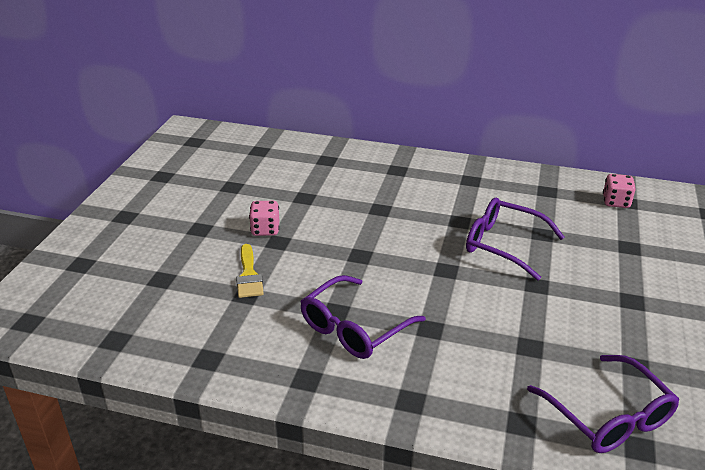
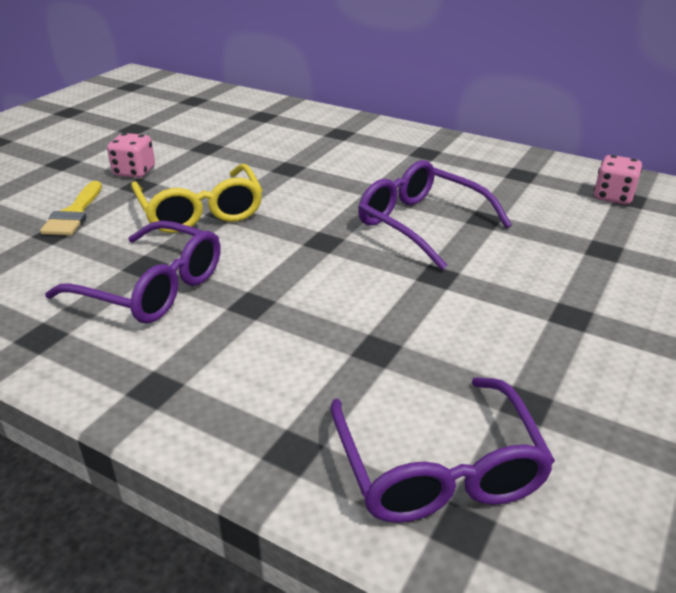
camera: 15 degrees right, 0 degrees up
(342, 258) = (200, 211): none -> yellow glasses
(354, 328) = (152, 288): purple glasses -> purple glasses turned 120 degrees counterclockwise

